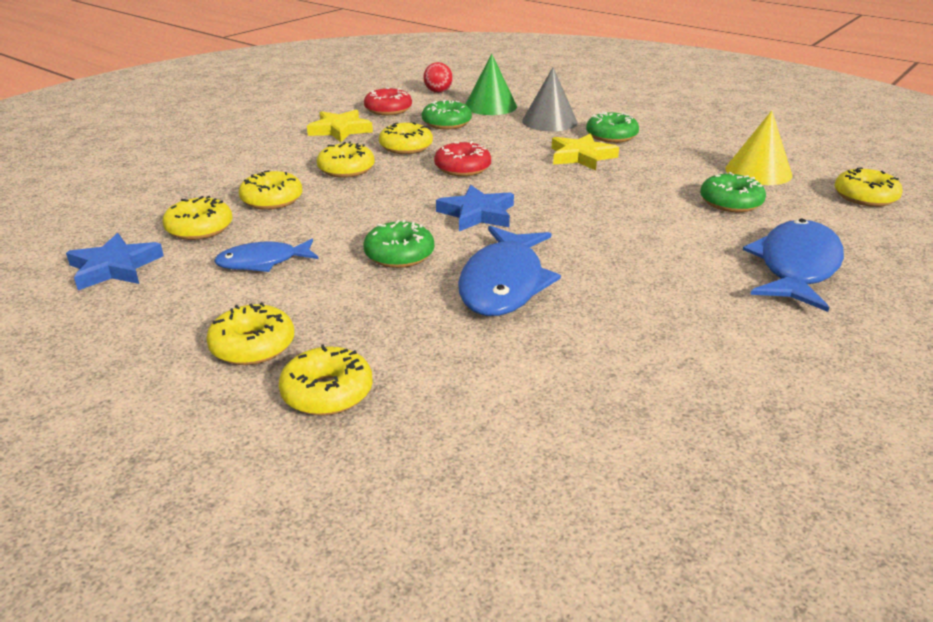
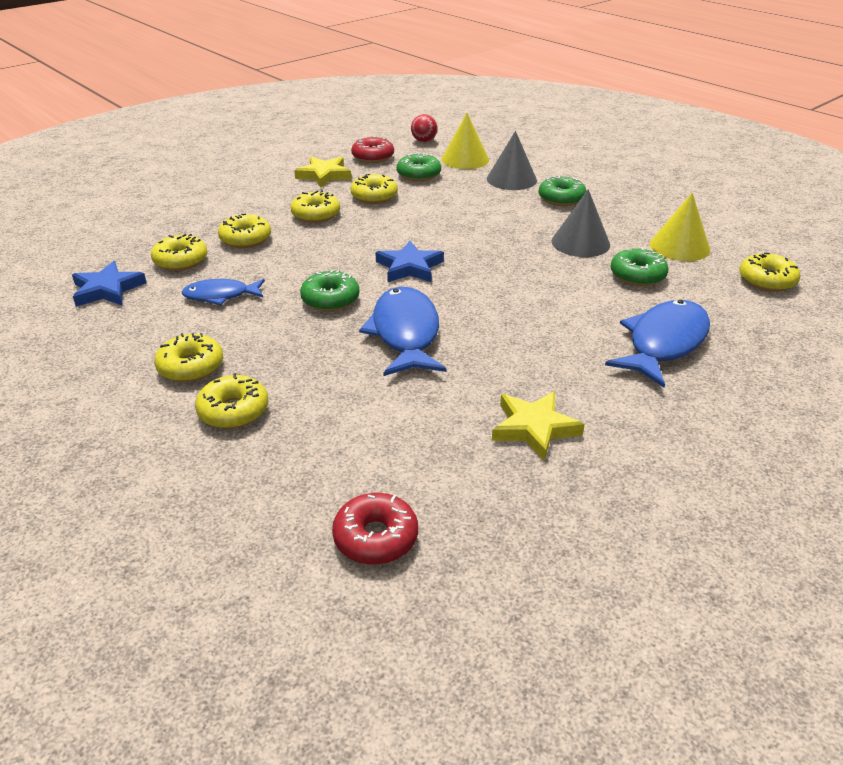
camera: 10 degrees right, 5 degrees up
(462, 168) = (414, 221): red donut -> red donut (376, 537)
(490, 106) = (465, 159): green cone -> yellow cone
(504, 283) = (405, 333): blue fish -> blue fish turned 150 degrees clockwise
(581, 156) = (524, 218): yellow star -> yellow star (534, 428)
(653, 176) = (580, 243): none -> grey cone

